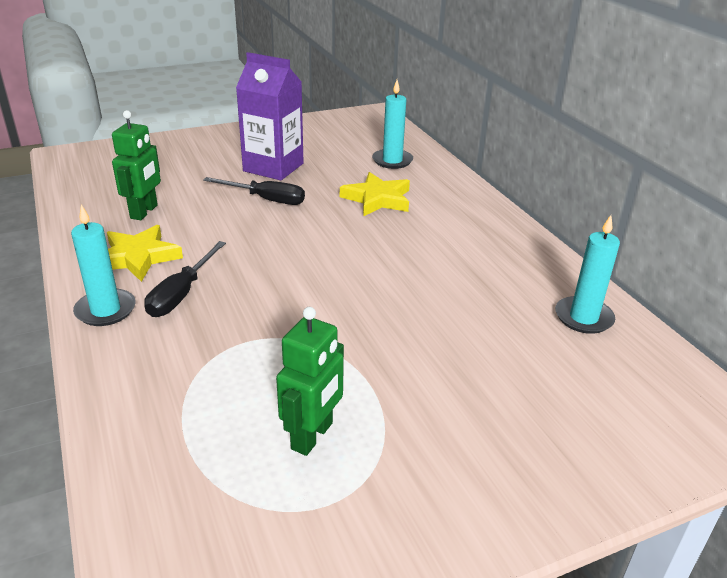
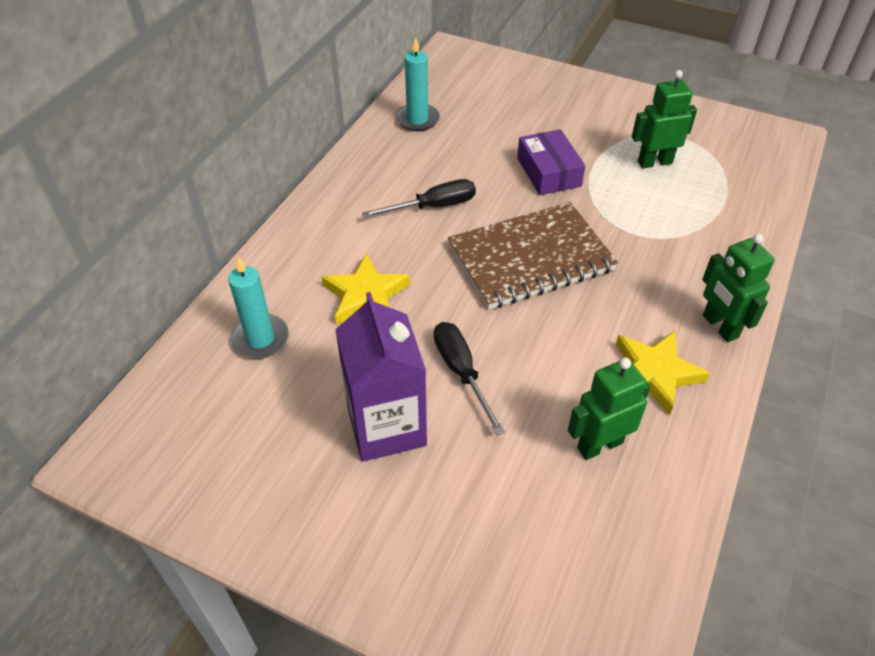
camera: 130 degrees left, 15 degrees up
(105, 310) = (719, 326): turquoise candle -> green robot
(181, 294) = (648, 303): black screwdriver -> black screwdriver (433, 206)
(310, 272) = (530, 258): none -> brown notebook
(398, 347) = (548, 172): none -> purple box

